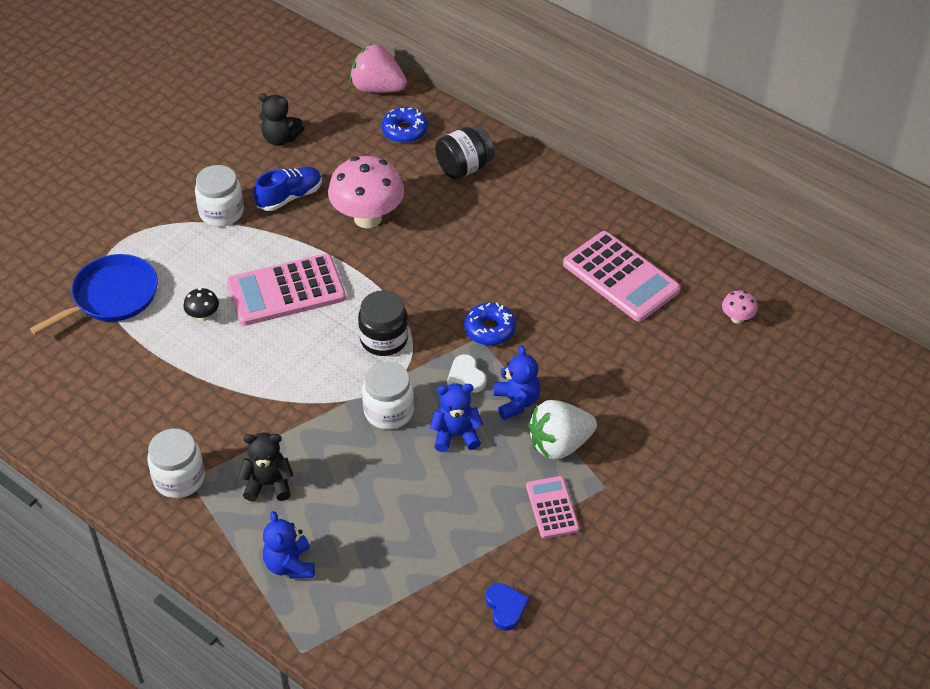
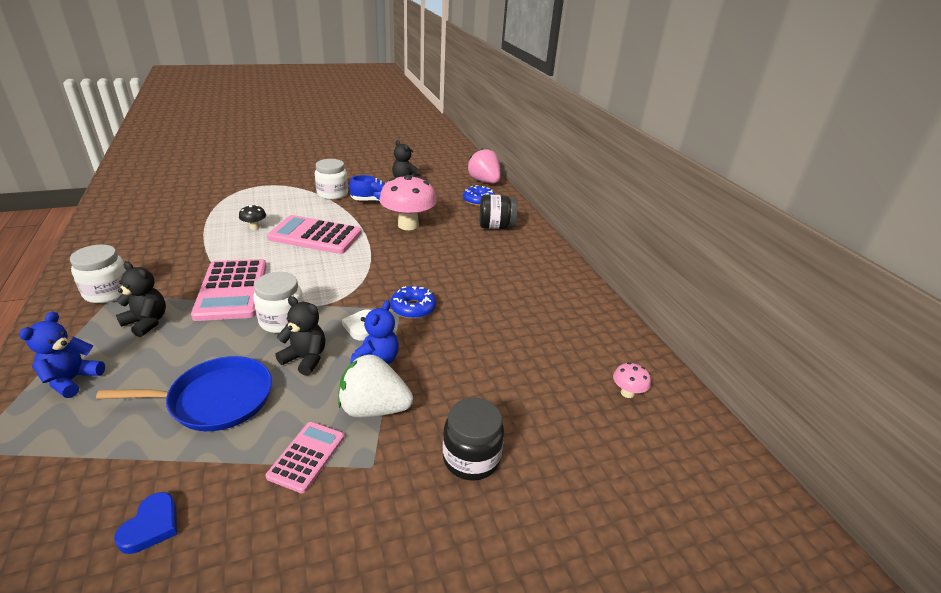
camera: 30 degrees right, 15 degrees down
(111, 296) = (225, 202): blue pan -> blue pan (216, 399)
(384, 339) = (336, 282): black jar -> black jar (471, 458)
(456, 435) = (305, 359): blue teddy bear -> black teddy bear
(621, 277) = (547, 321): pink calculator -> pink calculator (232, 290)

